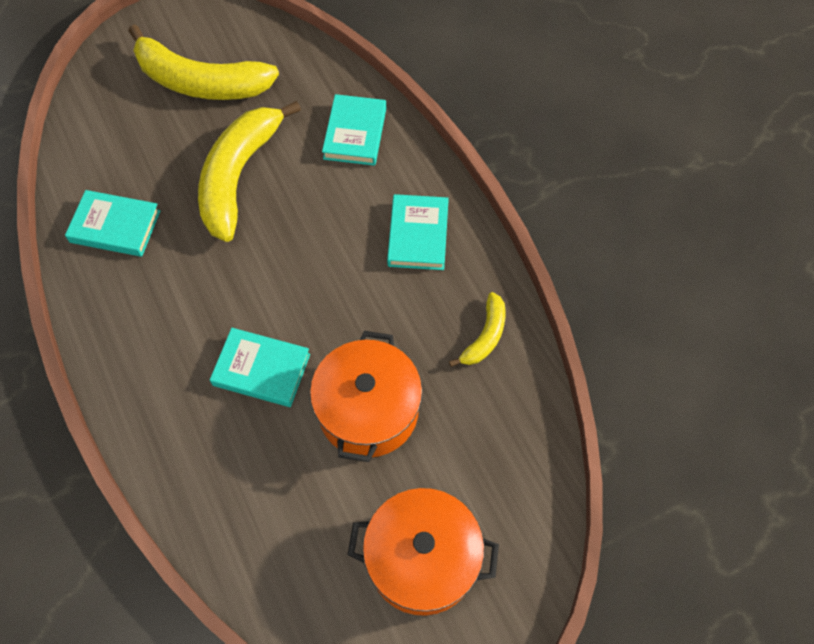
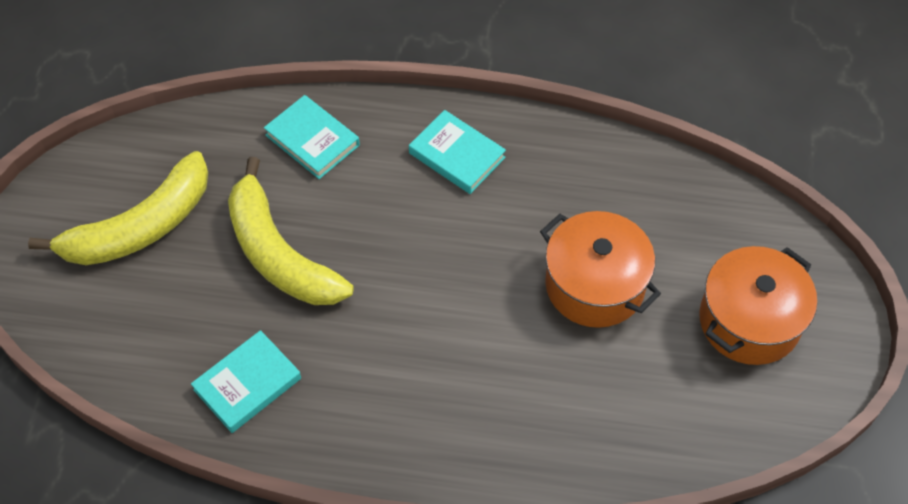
camera: 55 degrees left, 5 degrees down
(261, 370) = (497, 343): turquoise book -> none
(485, 336) = (588, 166): yellow banana -> none

